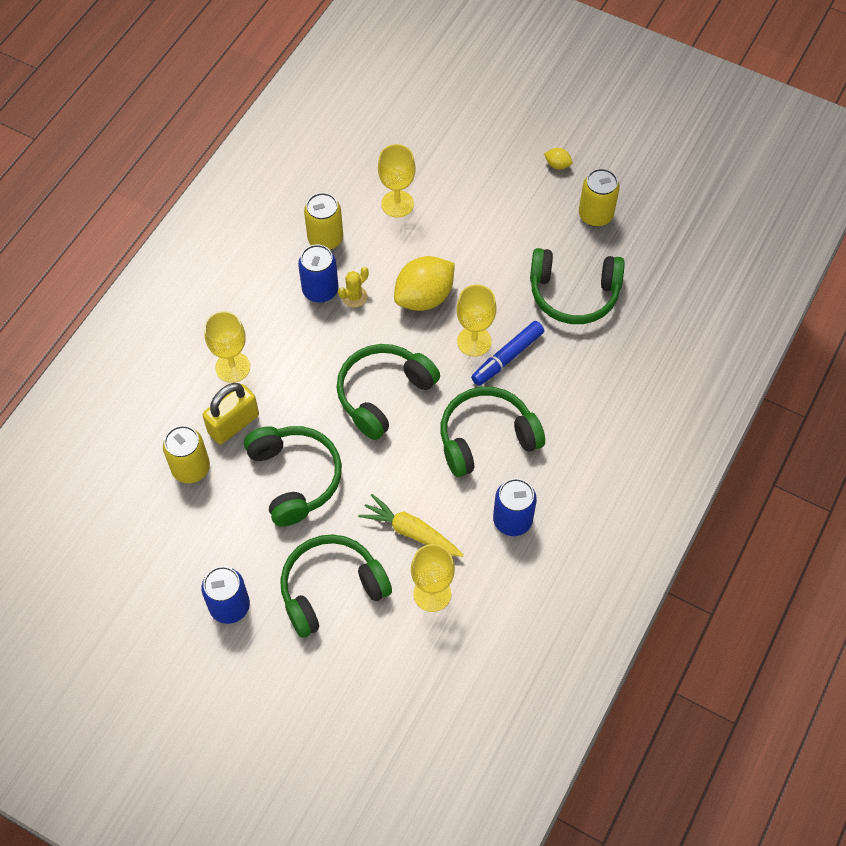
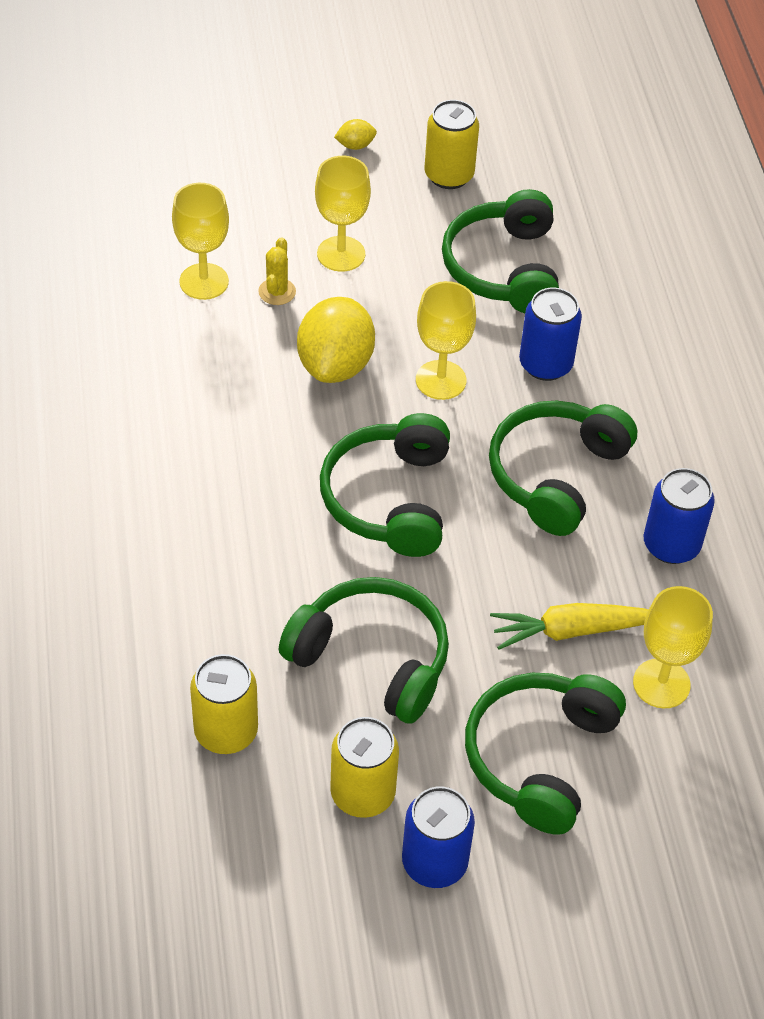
camera: 40 degrees left, 10 degrees down
(232, 367) = (168, 579): yellow goblet -> yellow goblet (341, 254)
(233, 424) = (233, 645): yellow padlock -> none
(320, 290) = (198, 427): blue can -> blue can (545, 364)
(325, 239) = (149, 367): yellow can -> yellow can (362, 793)
(354, 297) = (249, 411): yellow cactus -> yellow cactus (277, 292)
(507, 357) = (495, 376): blue marker -> none
(573, 293) = (504, 268): green headphones -> green headphones turned 120 degrees clockwise

